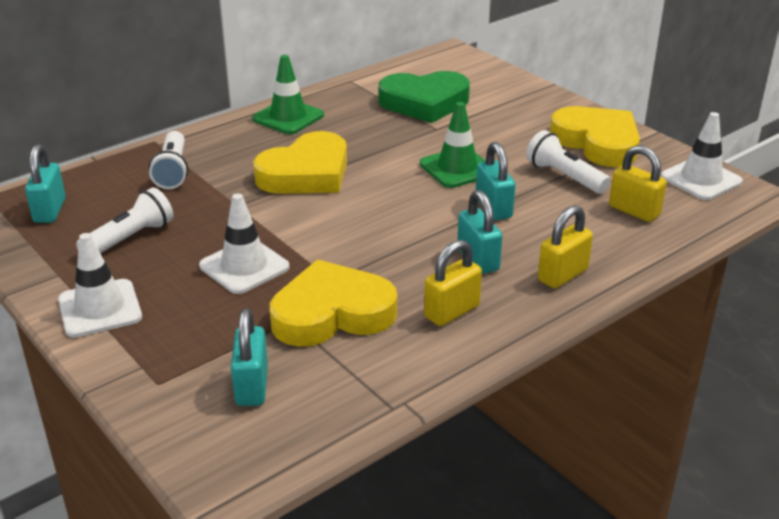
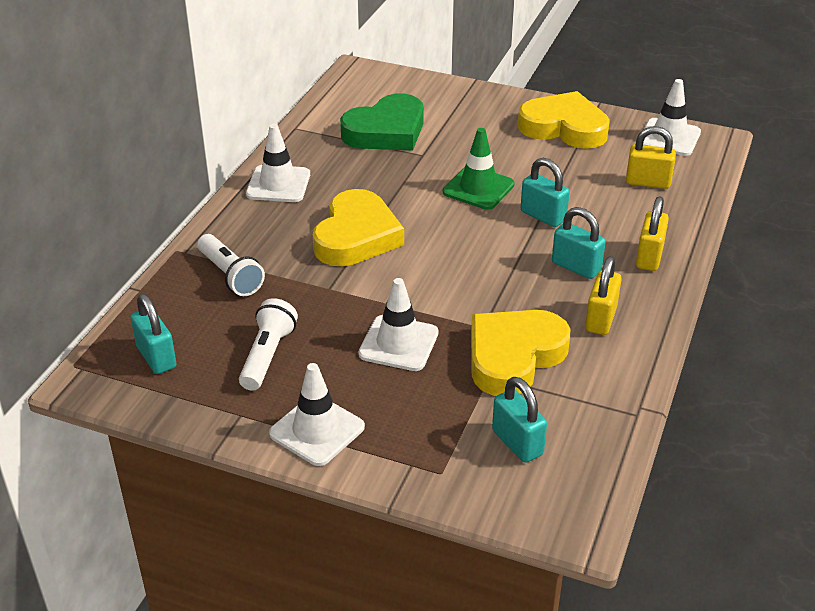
camera: 30 degrees left, 5 degrees up
(288, 117) = (278, 184): green traffic cone -> white traffic cone
(564, 176) = (569, 168): white flashlight -> none

